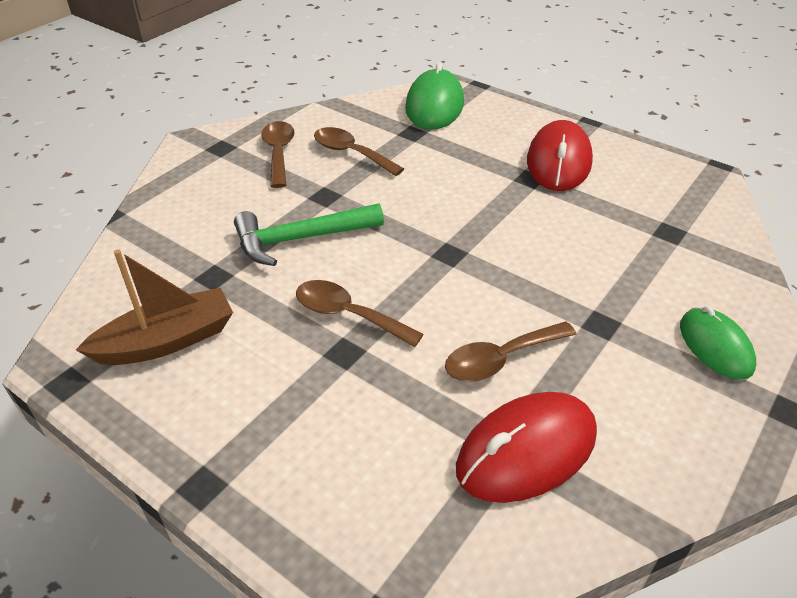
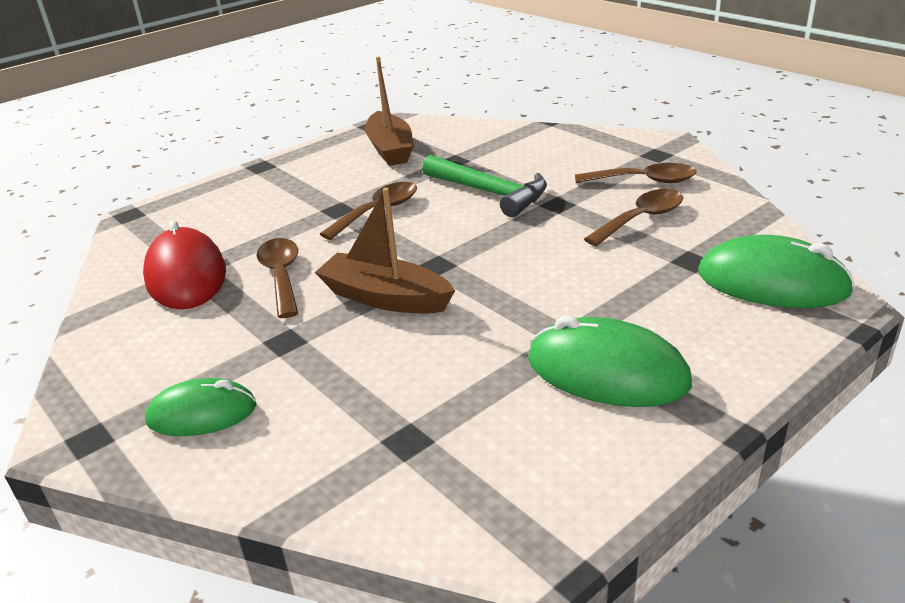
camera: 105 degrees right, 10 degrees down
(301, 239) = (489, 192): green hammer -> green hammer turned 135 degrees clockwise
(513, 275) = (385, 298): none -> brown boat
(558, 162) = (607, 372): red mouse -> green mouse

